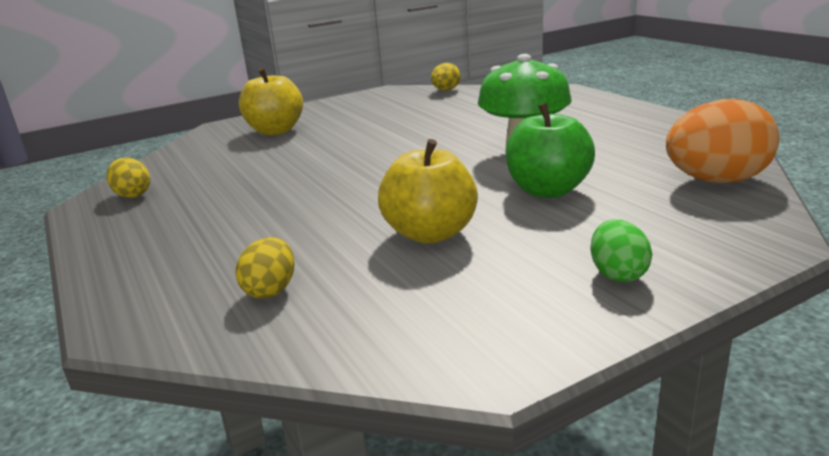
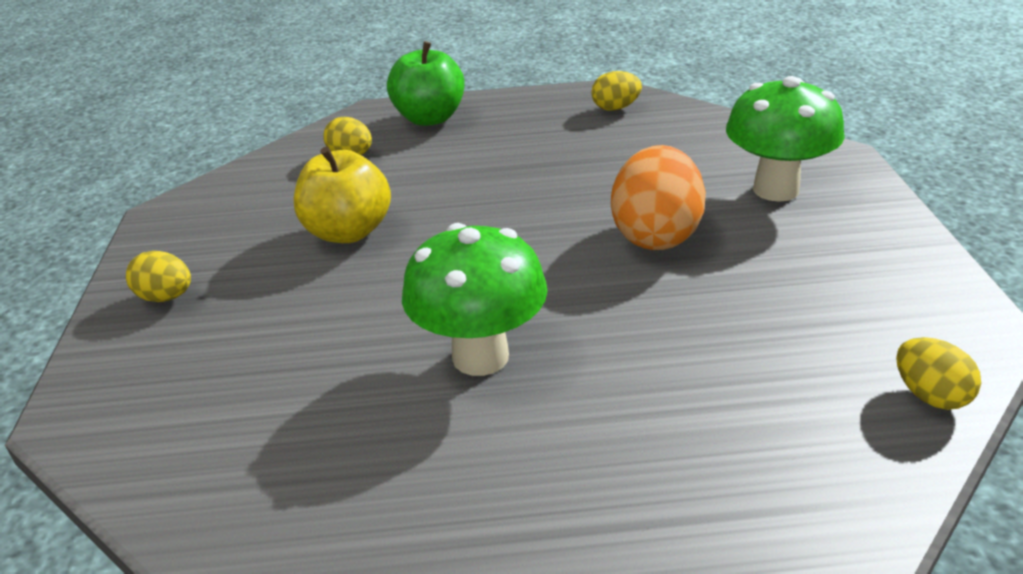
camera: 115 degrees right, 10 degrees up
(275, 131) = (776, 189): yellow apple -> green mushroom
(548, 190) = (348, 327): green apple -> green apple (429, 118)
(617, 274) = (166, 297): green egg -> yellow egg
(716, 181) = (205, 470): orange egg -> orange egg (656, 235)

